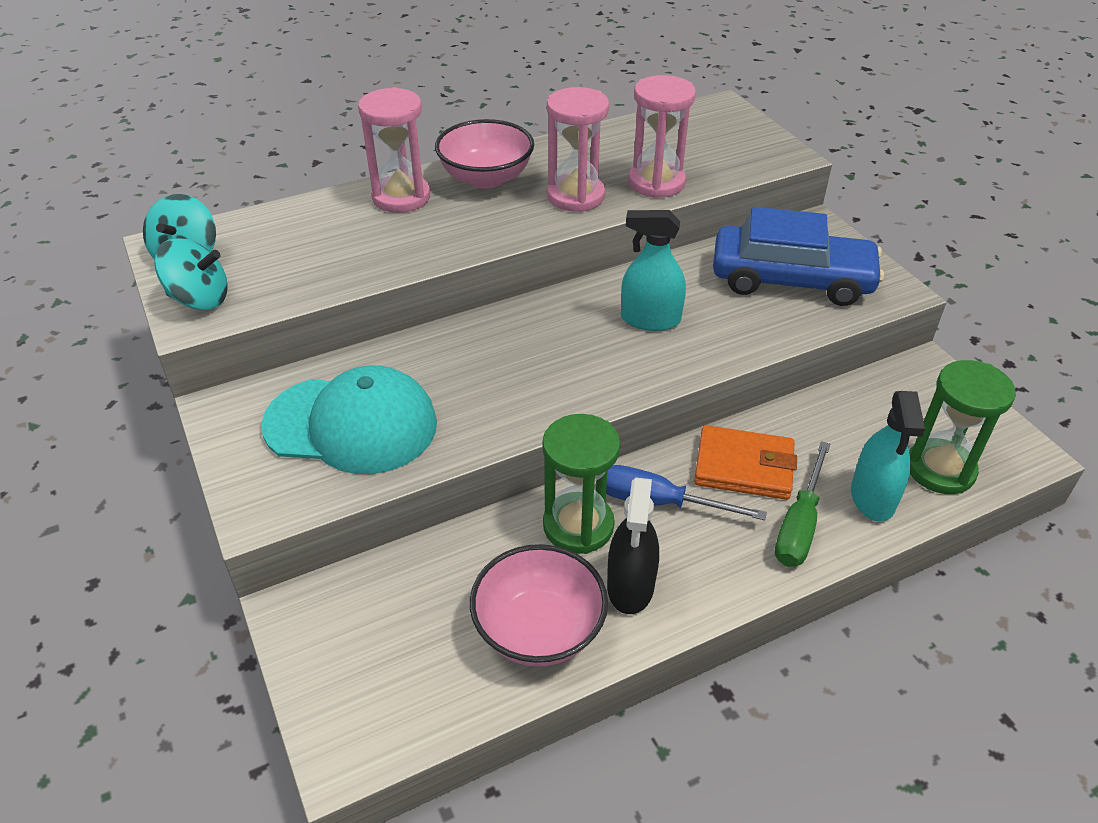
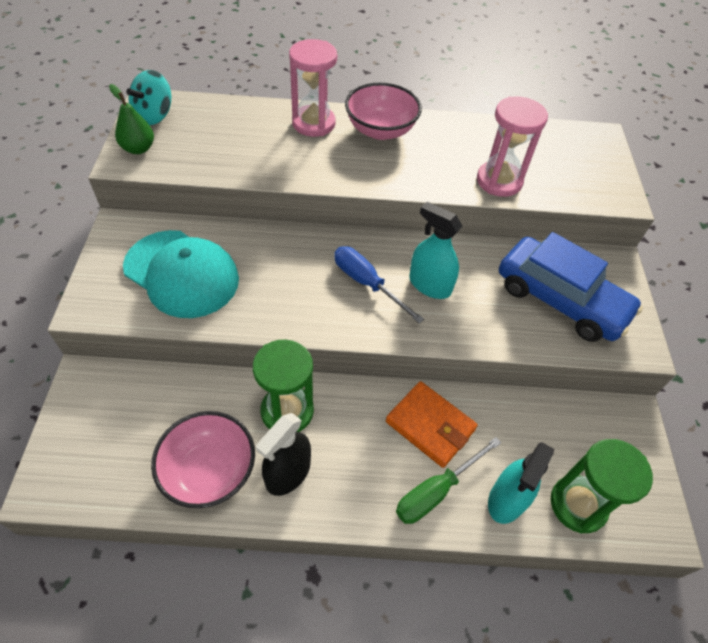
camera: 25 degrees right, 10 degrees up
(199, 299) = (138, 149): turquoise spinning top -> green pear
(575, 196) = (431, 169): pink hourglass -> none
(659, 502) = (352, 422): blue screwdriver -> blue screwdriver (366, 283)

